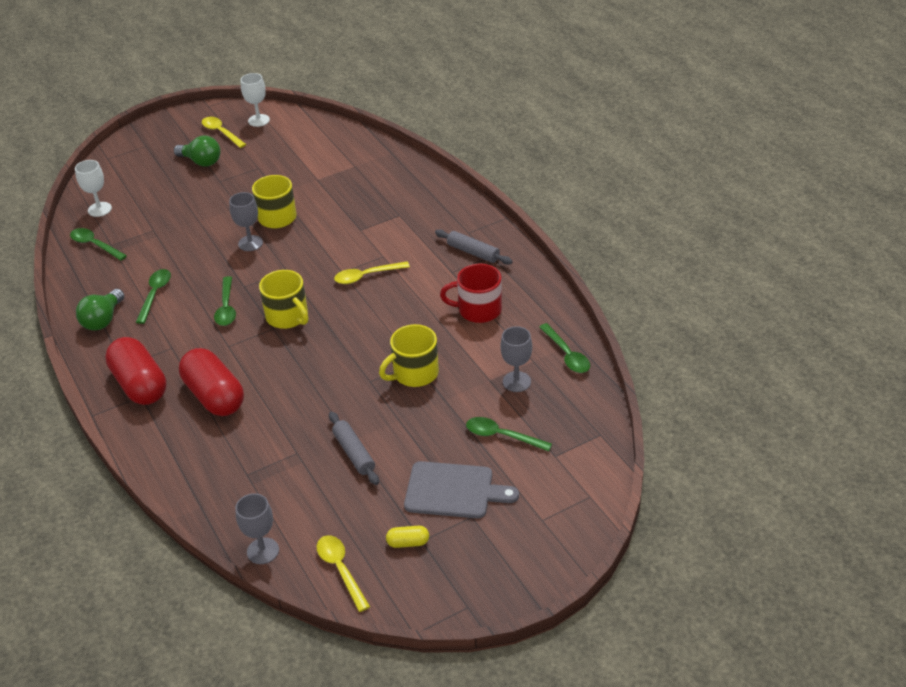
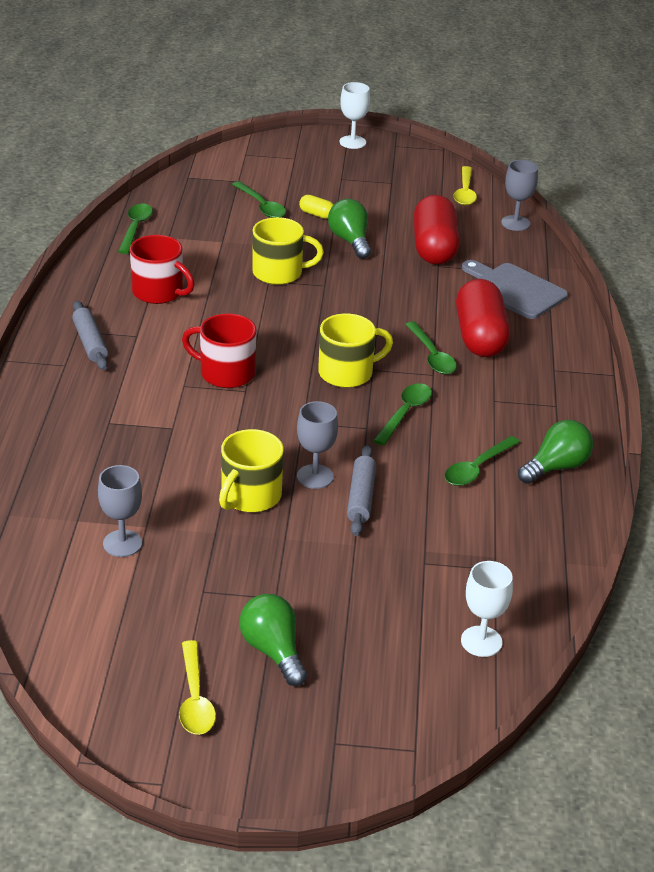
camera: 150 degrees left, 5 degrees down
(95, 245) = (518, 579): green spoon -> green spoon (432, 356)
(140, 385) = (549, 379): red capsule -> red capsule (434, 248)
(259, 120) = (115, 691): white goblet -> white goblet (352, 142)
(288, 317) = (347, 373): yellow mug -> yellow mug turned 75 degrees clockwise
(354, 453) = (390, 245): grey rolling pin -> grey rolling pin (361, 497)
(366, 276) = (225, 373): yellow spoon -> red mug
(391, 439) = (350, 241): none -> green light bulb
(408, 542) = (402, 185): yellow capsule -> yellow capsule (316, 214)
(454, 491) = (337, 195): grey cutting board -> grey cutting board (514, 290)
(516, 382) = (202, 230): grey goblet -> grey goblet (122, 543)

